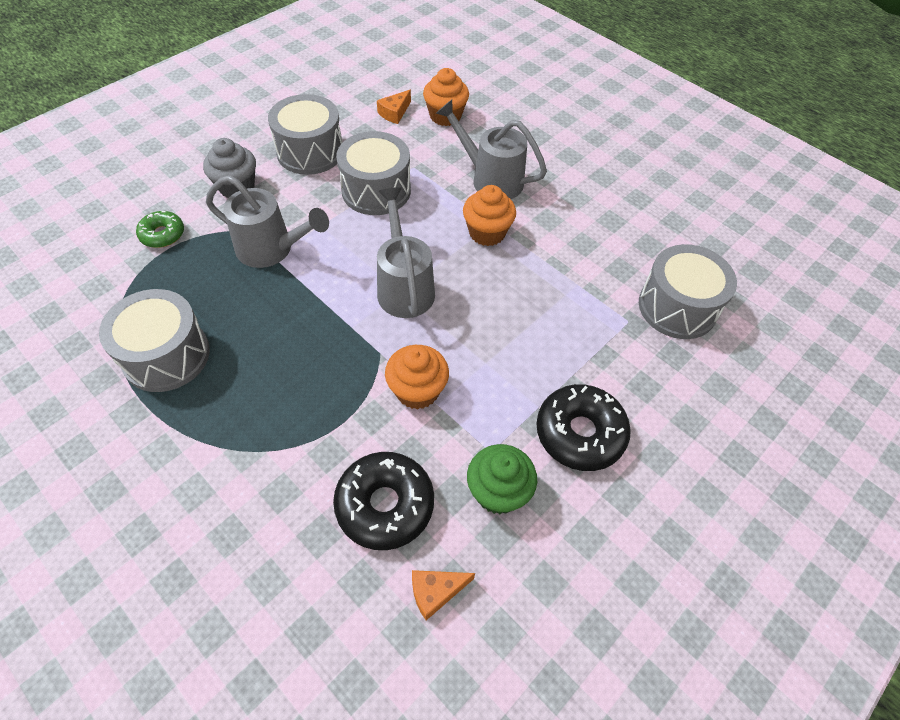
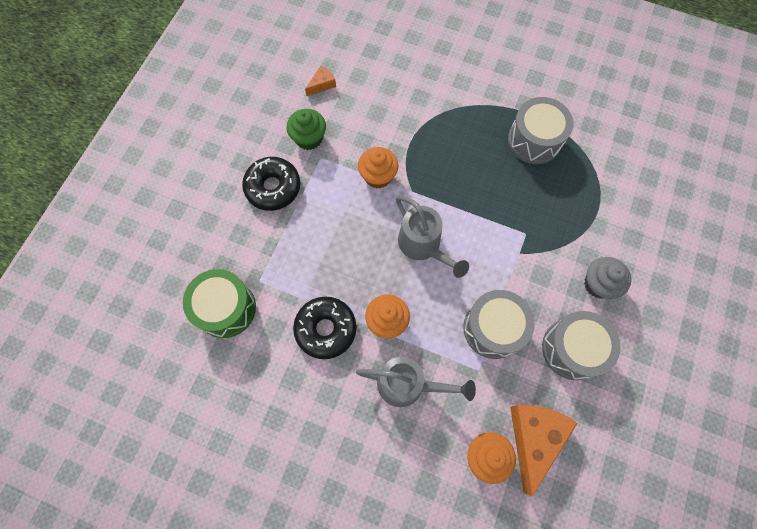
camera: 160 degrees right, 15 degrees up
(162, 234) = (611, 219): green donut -> none
(271, 249) = (530, 238): grey watering can -> none
(385, 505) = (364, 111): black donut -> black donut (326, 329)
(394, 113) = (534, 438): orange cheese -> orange cheese, size x2.09
(677, 307) = (226, 308): grey drum -> green drum

